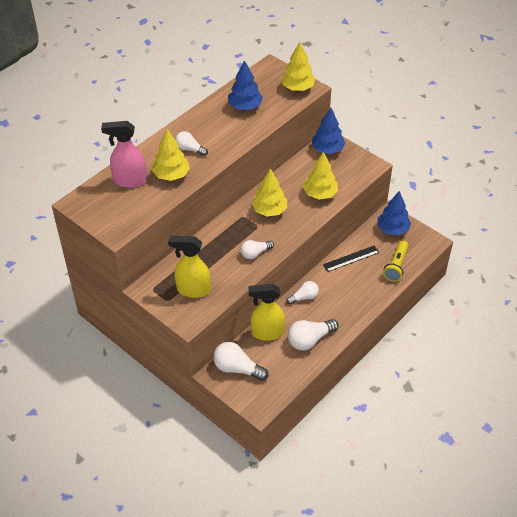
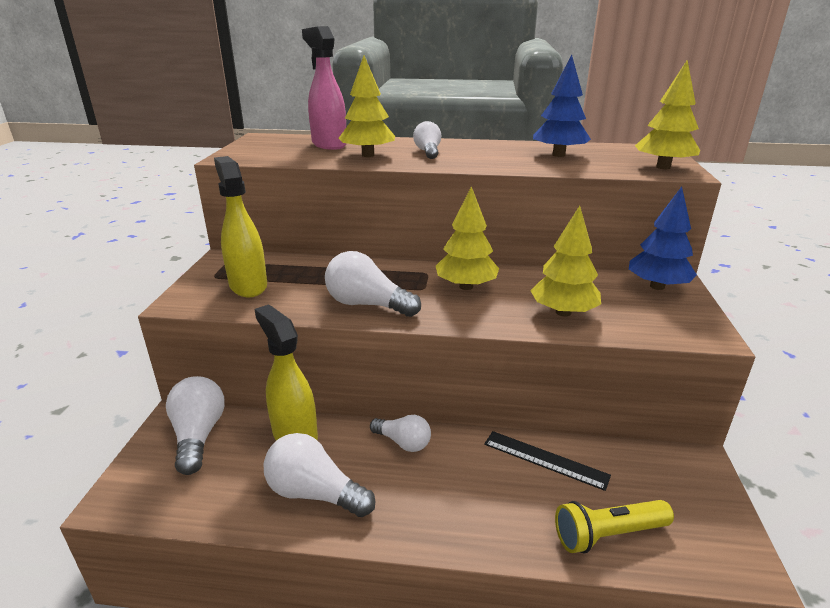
camera: 55 degrees right, 20 degrees down
(255, 253) = (367, 305): white light bulb -> white light bulb, size x1.57
(392, 229) = (680, 483): blue tree -> none

